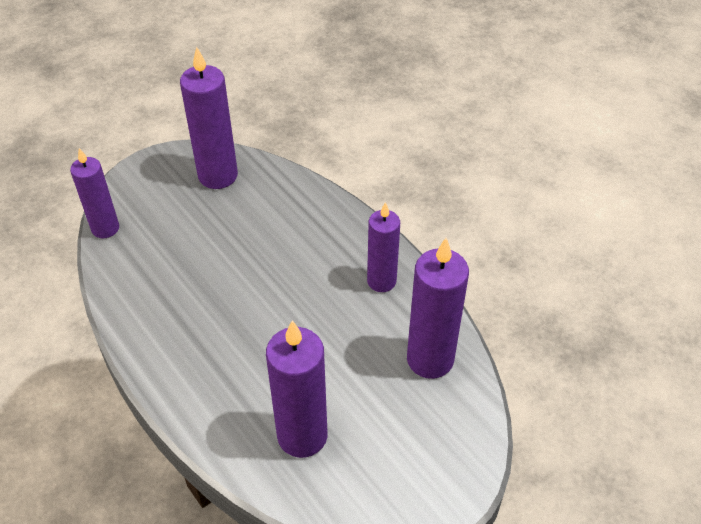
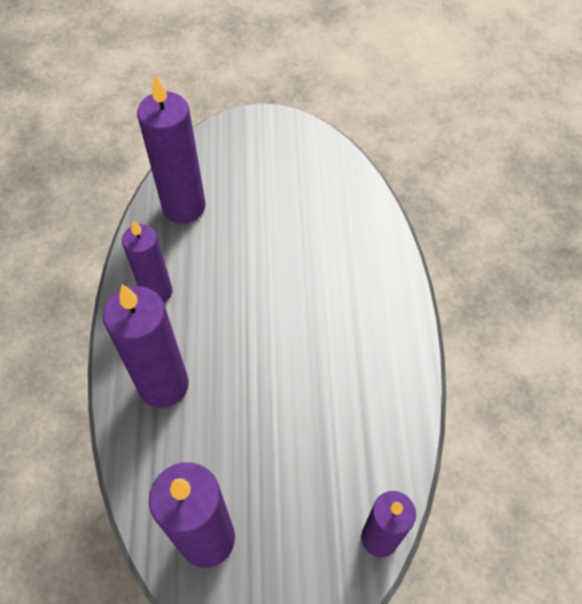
camera: 145 degrees left, 10 degrees up
(302, 436) = (322, 208): purple candle -> purple candle (164, 385)

